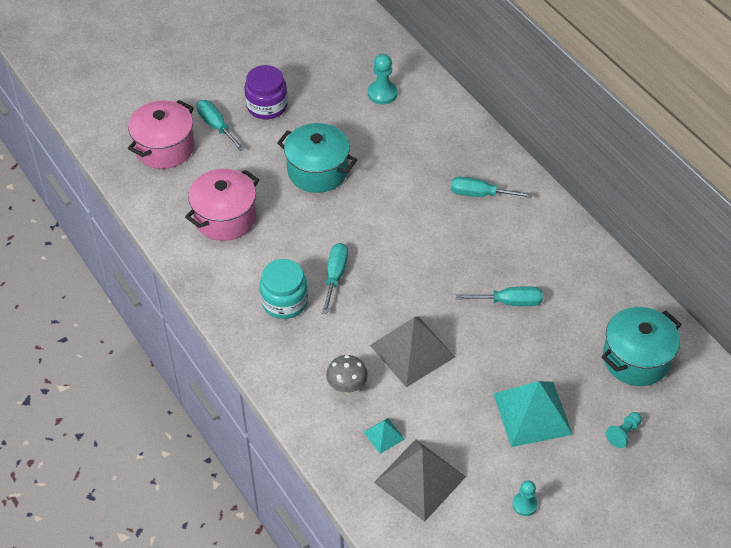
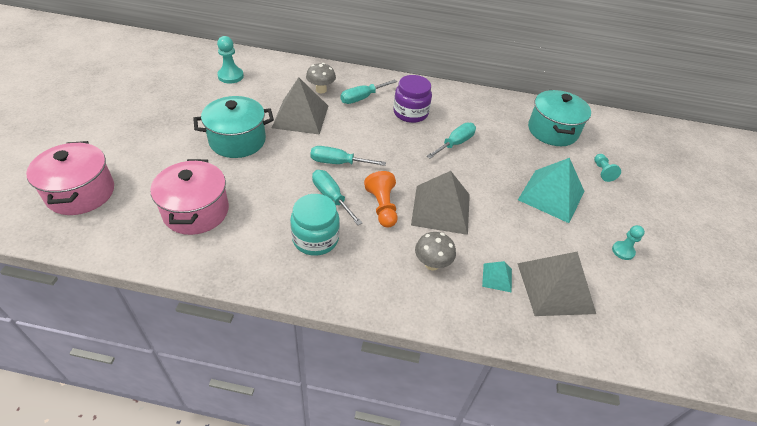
camera: 50 degrees left, 5 degrees down
(216, 126) = (116, 154): turquoise screwdriver -> turquoise screwdriver (338, 163)
(267, 106) = (148, 121): purple jar -> purple jar (410, 113)
(365, 313) = (382, 207): none -> orange pawn
(397, 179) = (300, 116): none -> grey pyramid
(450, 160) = (321, 90): none -> grey mushroom

